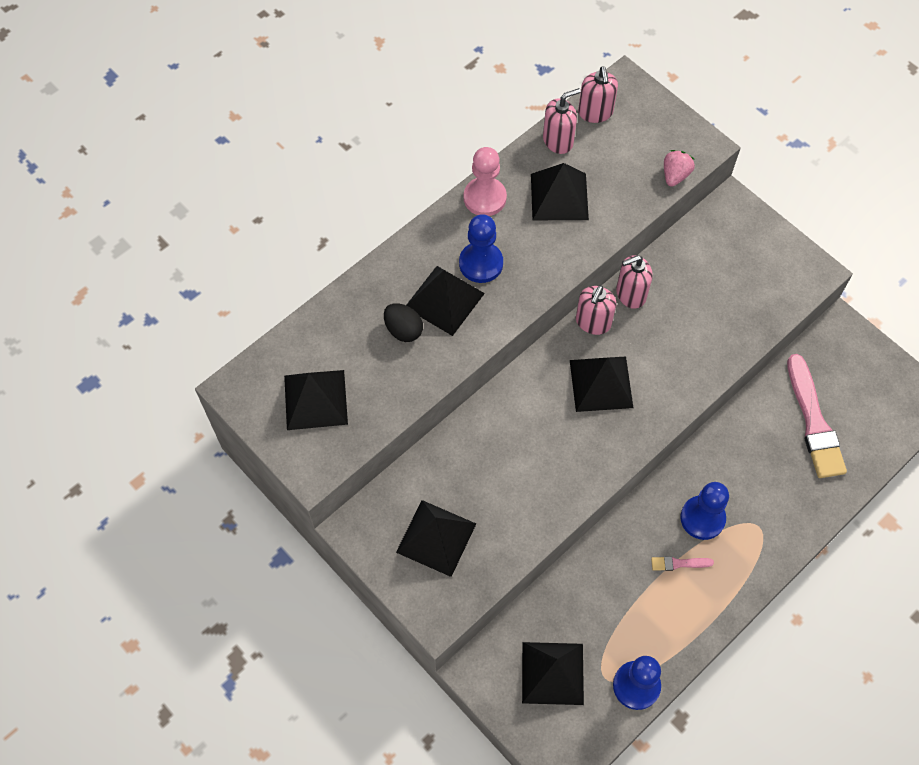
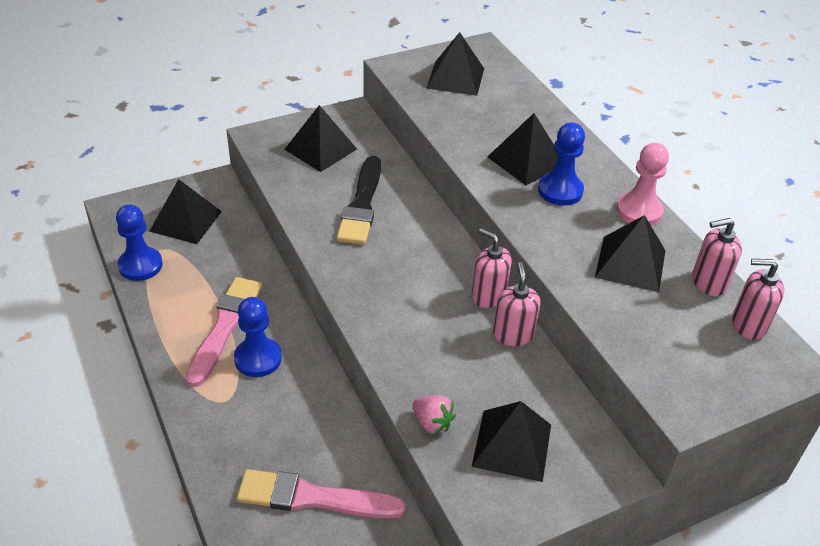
camera: 105 degrees right, 20 degrees down
(403, 330) = (503, 132): black egg -> none
(513, 464) = (362, 205): none -> black brush
(558, 141) = (708, 282): pink soap dispenser -> pink soap dispenser turned 90 degrees clockwise
(601, 383) = (416, 281): black pyramid -> black pyramid (512, 445)
(675, 175) = (643, 368): pink strawberry -> pink strawberry (432, 423)
(678, 563) = (225, 326): pink brush -> pink brush, size x2.28

